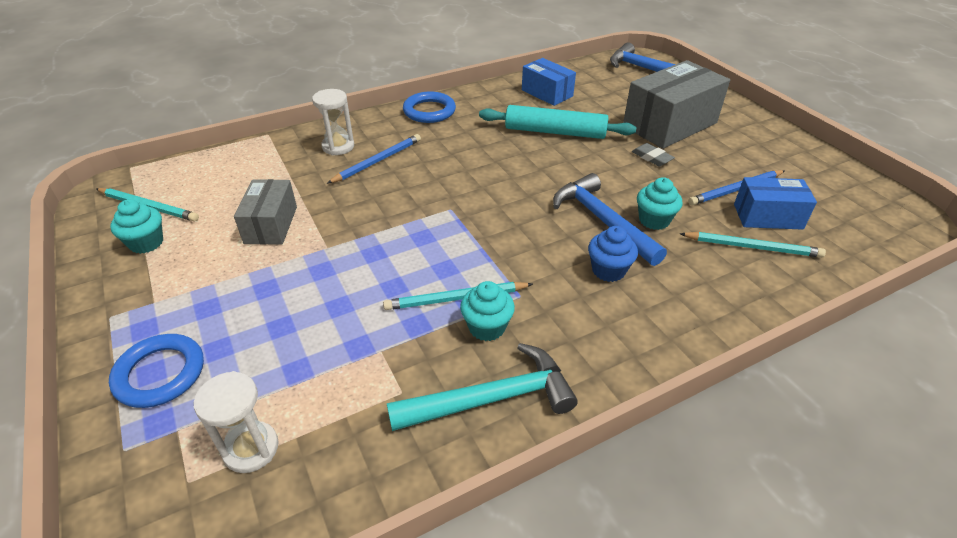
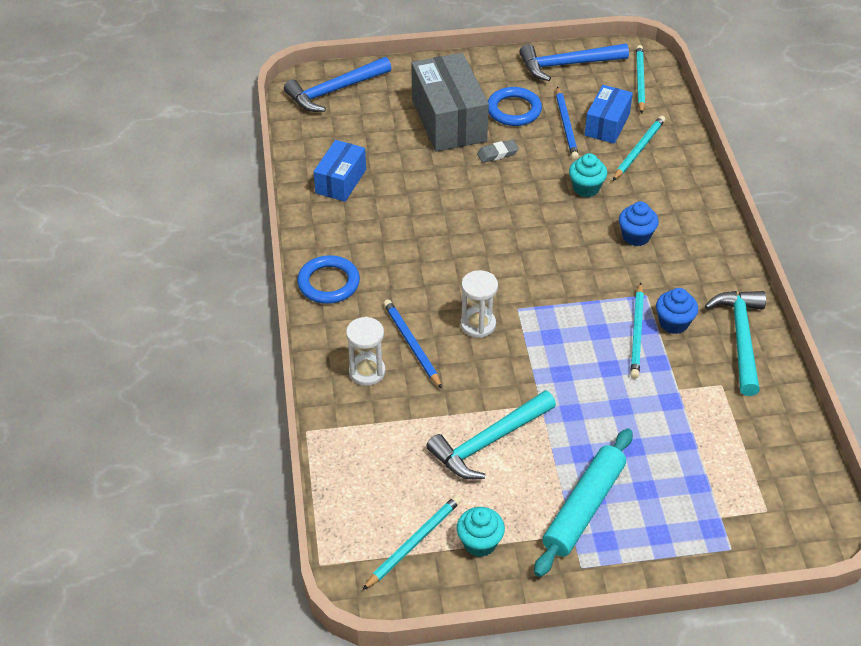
camera: 70 degrees left, 5 degrees up
(160, 374) = (662, 528): blue ring -> blue ring (514, 110)
(251, 448) = (748, 474): white hourglass -> white hourglass (478, 325)
(271, 225) = (489, 442): grey box -> turquoise hammer
(487, 327) = (673, 323): turquoise cupcake -> blue cupcake
(547, 93) = (341, 181): blue box -> blue box turned 45 degrees counterclockwise
(555, 132) = (421, 200): turquoise rolling pin -> turquoise rolling pin (583, 508)
(602, 221) = (574, 218): blue hammer -> blue hammer (567, 65)
(869, 227) = (640, 81): none -> turquoise pencil

